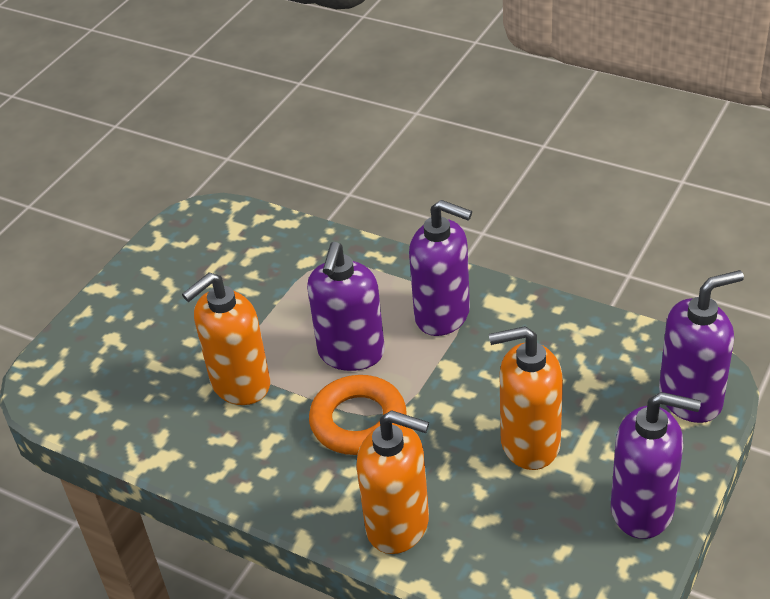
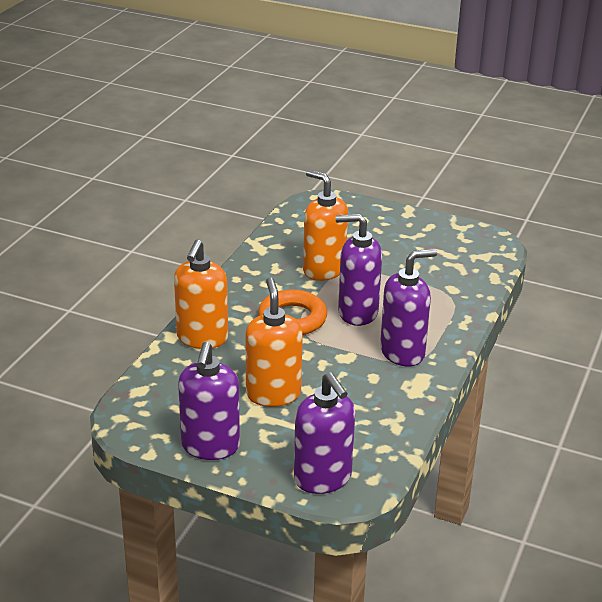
camera: 80 degrees right, 10 degrees down
(443, 315) = (402, 352): purple soap dispenser -> purple soap dispenser turned 135 degrees counterclockwise

